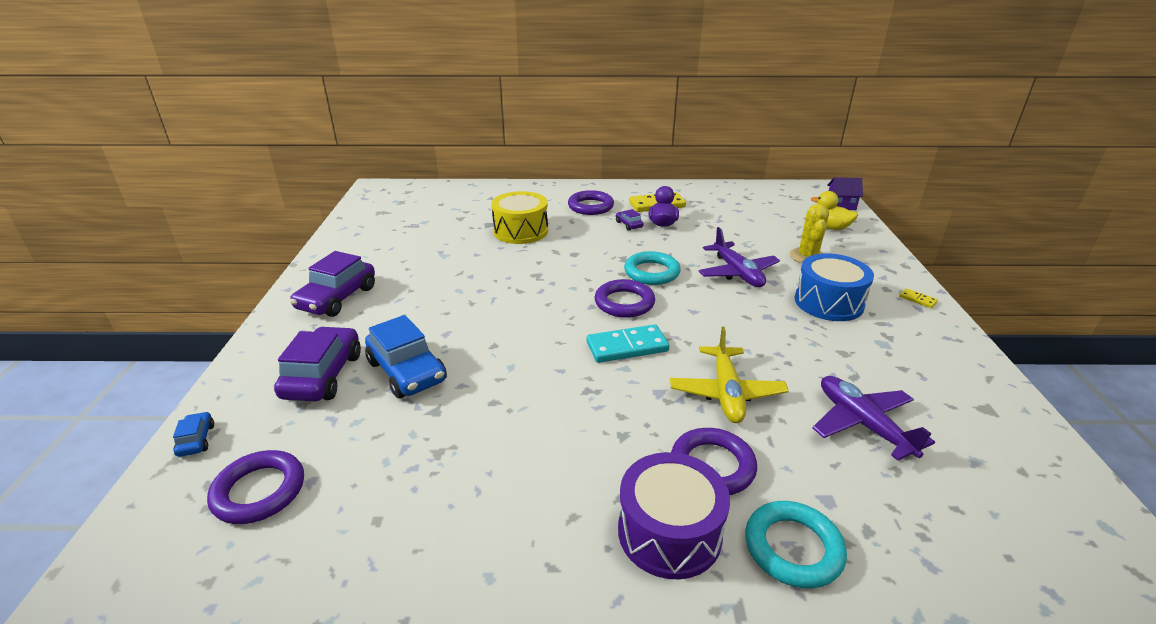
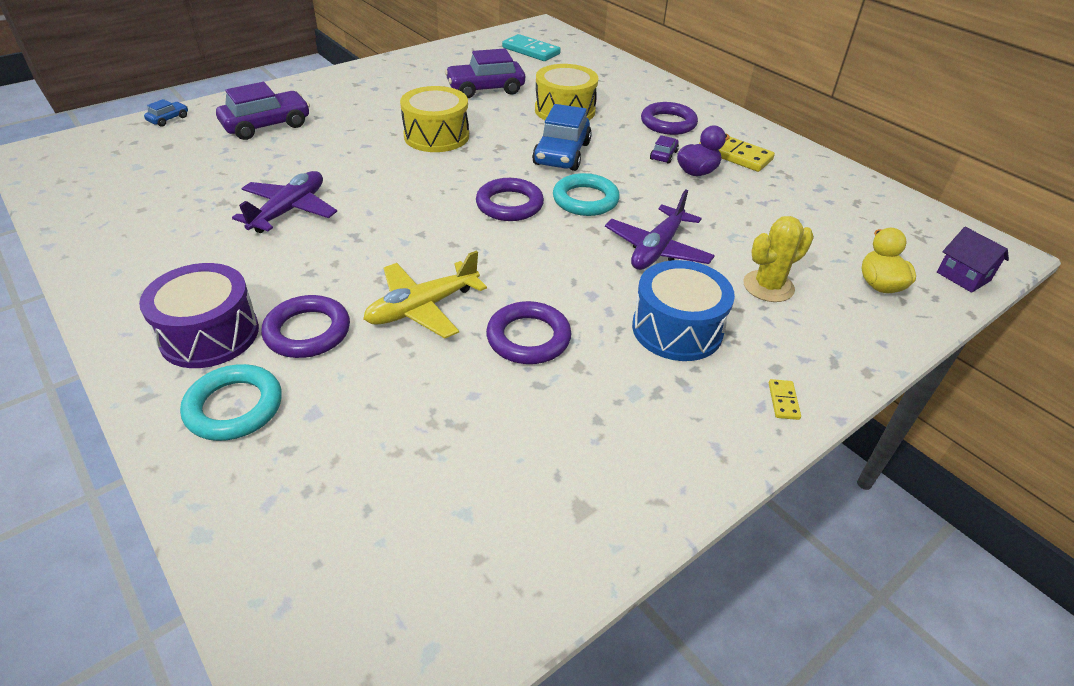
camera: 50 degrees right, 10 degrees up
(259, 491) = (139, 159): purple ring -> purple ring (528, 338)
(337, 298) = (362, 87): purple car -> purple car (485, 89)
(407, 371) = (301, 151): blue car -> blue car (561, 154)
(481, 294) = (436, 136): none -> yellow drum
(627, 347) = (438, 231): turquoise domino -> turquoise domino (531, 51)
(863, 424) = (454, 410): purple plane -> purple plane (289, 210)

